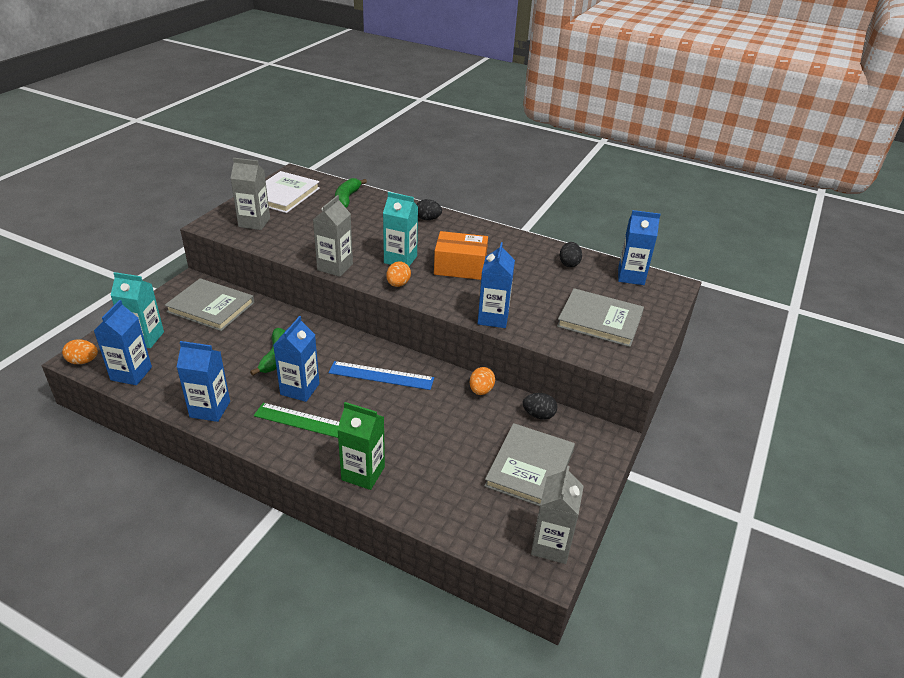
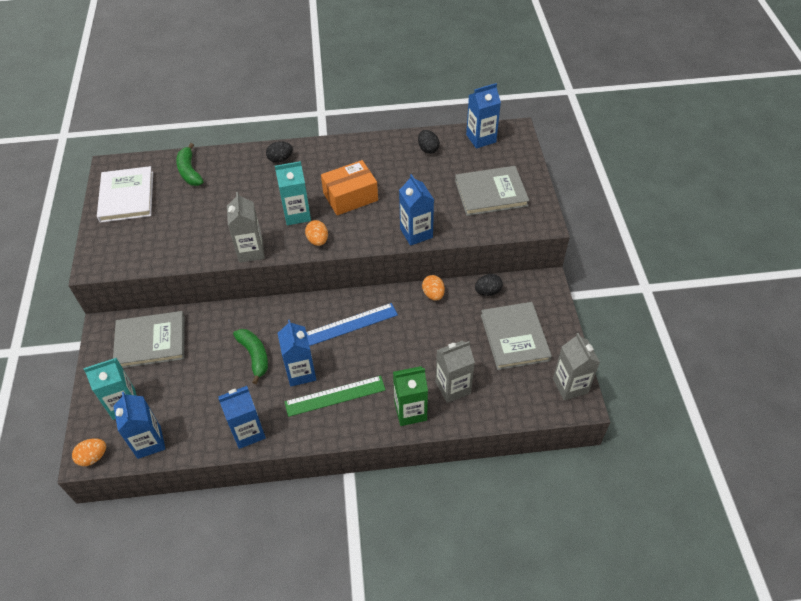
camera: 30 degrees left, 15 degrees up
(254, 222) = (132, 242): grey carton -> grey carton (453, 387)

